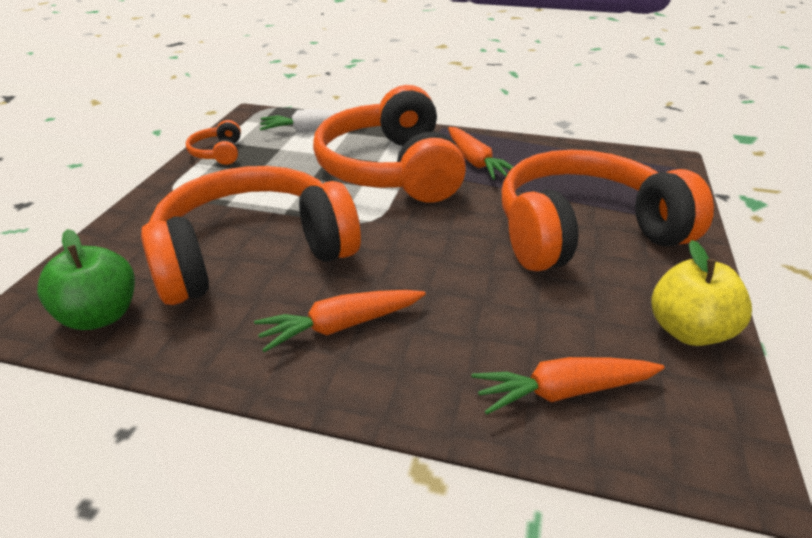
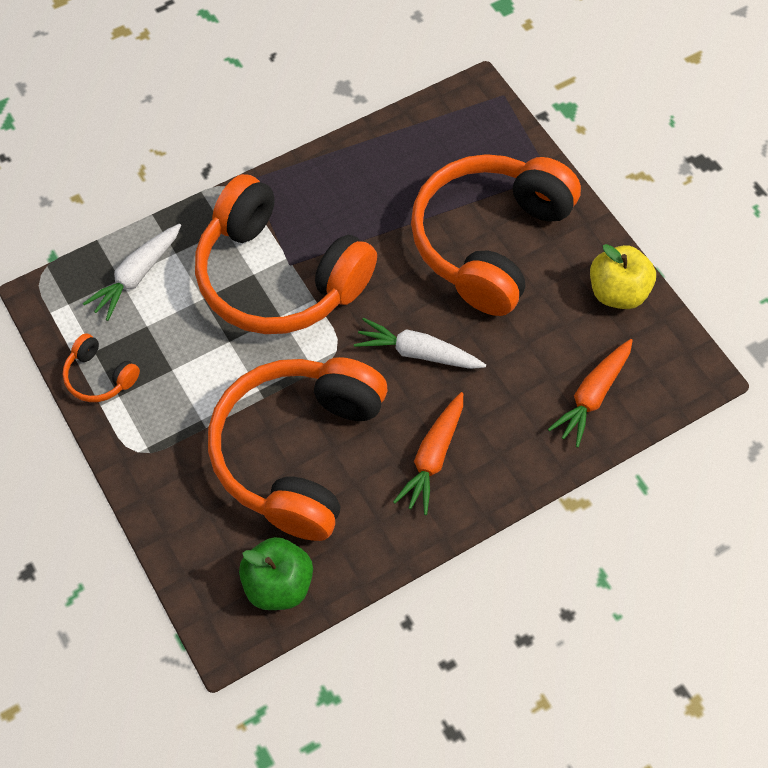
camera: 45 degrees left, 25 degrees up
(430, 257) = (418, 353): none -> white carrot
(475, 161) = (333, 211): orange carrot -> none

